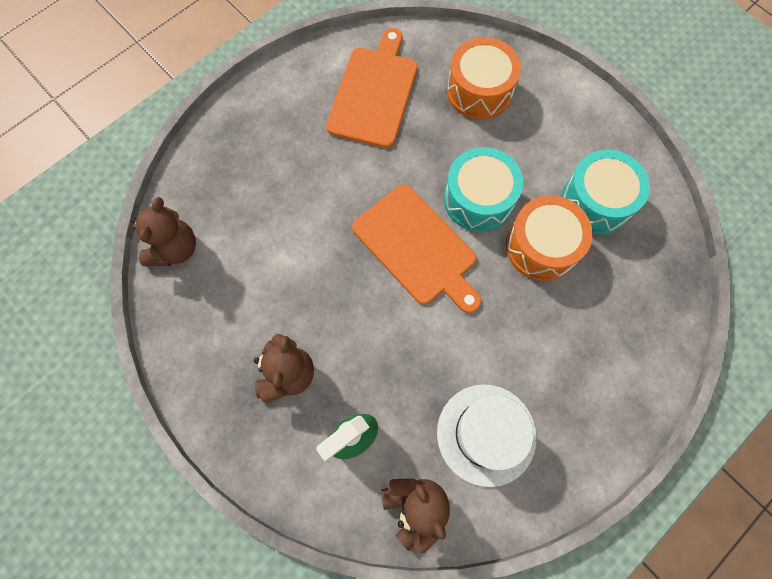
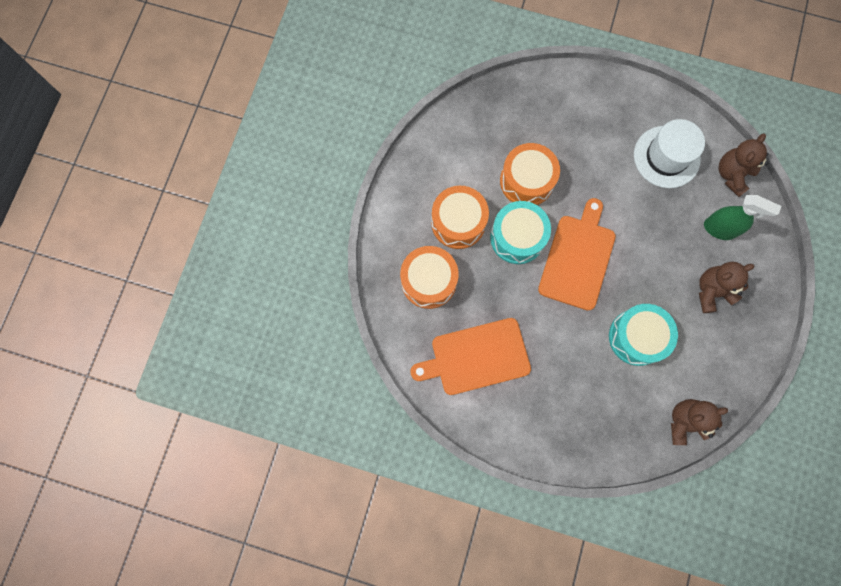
camera: 120 degrees left, 5 degrees up
(529, 150) = (458, 222): none -> orange drum
(596, 201) = (472, 162): turquoise drum -> turquoise drum (637, 337)

